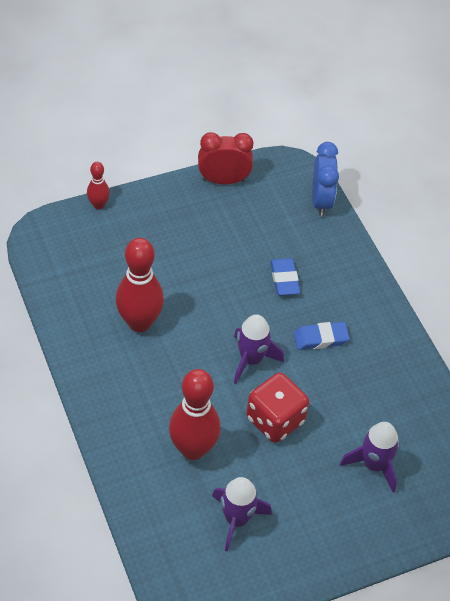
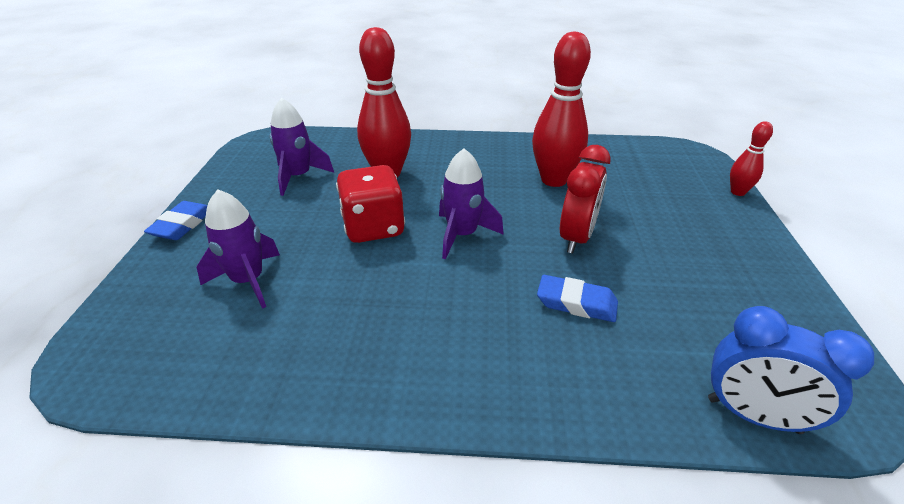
camera: 120 degrees right, 15 degrees down
(223, 180) = (797, 304): red clock -> red clock (576, 238)
(320, 338) = (456, 303): blue eraser -> blue eraser (182, 225)

